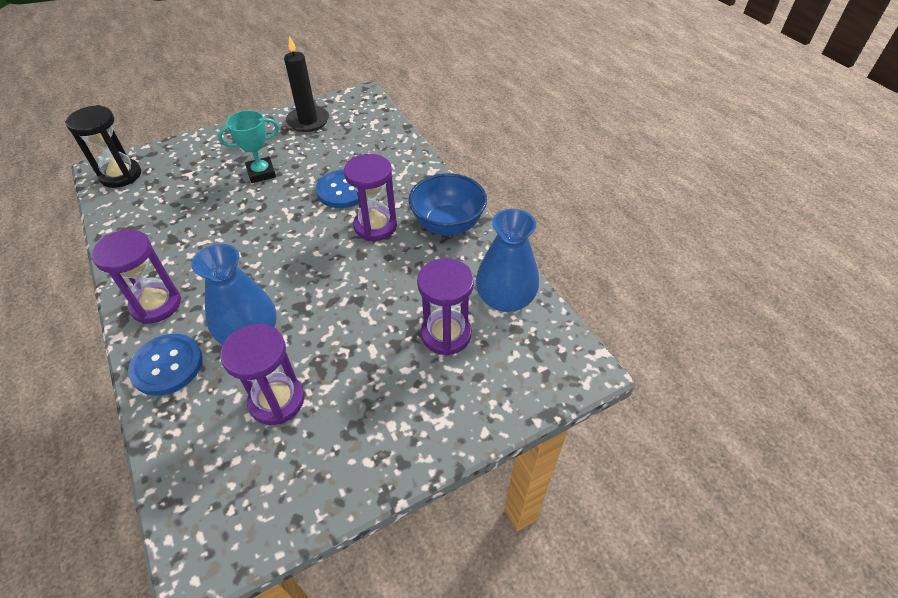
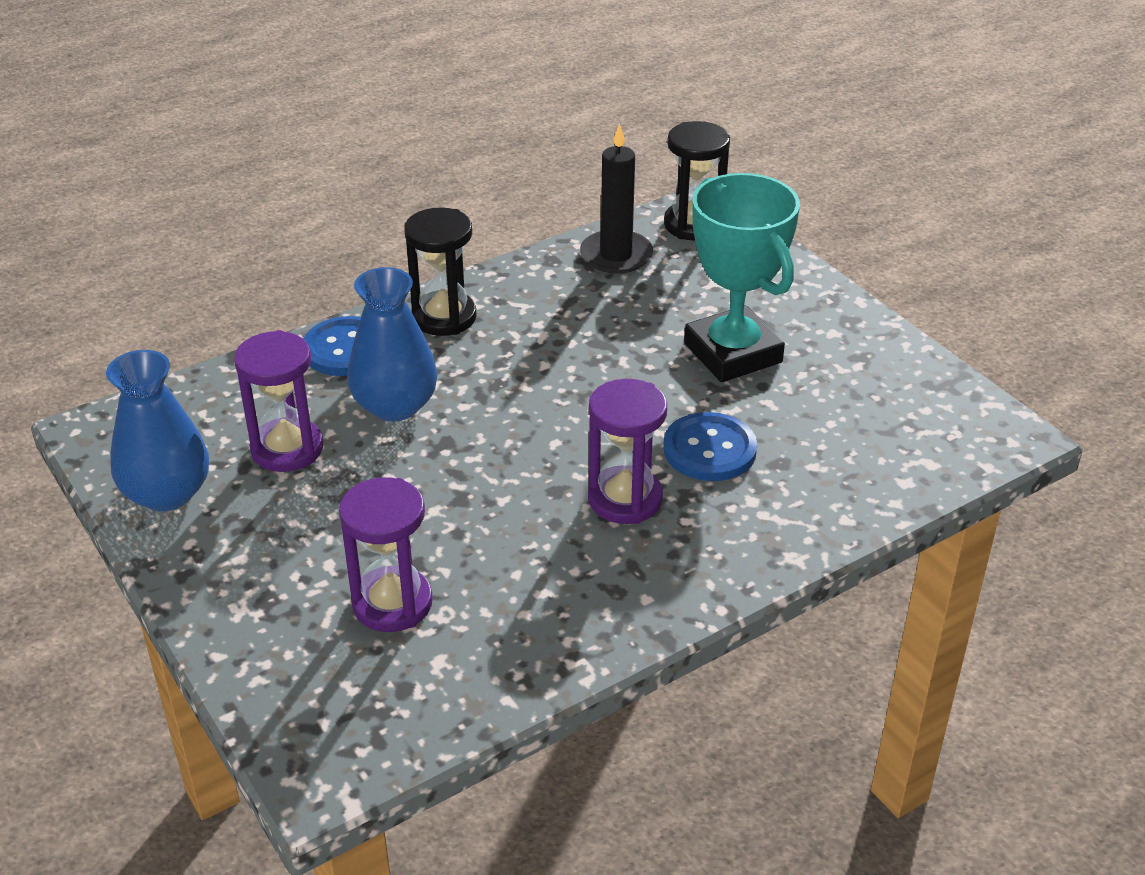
camera: 85 degrees right, 10 degrees down
(156, 304) = (444, 317): purple hourglass -> black hourglass
(261, 173) = (733, 353): turquoise trophy -> turquoise trophy, size x1.73
(308, 121) = (897, 379): black candle -> black candle (616, 255)
(448, 225) = (643, 589): blue bowl -> none
(505, 298) = (469, 674): blue vase -> blue vase (167, 493)

